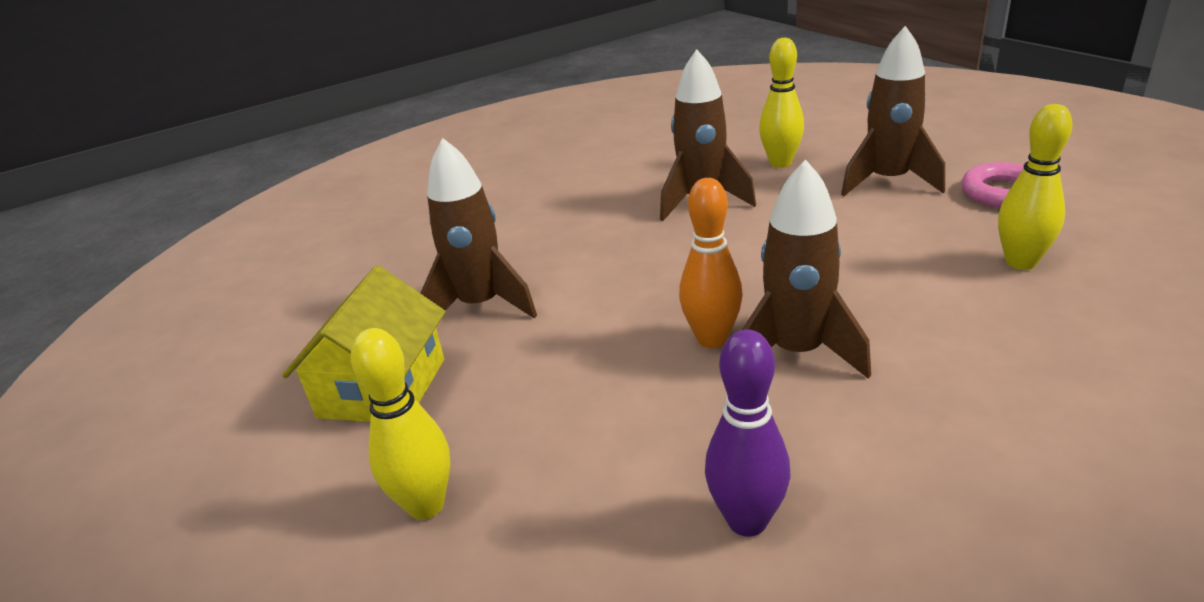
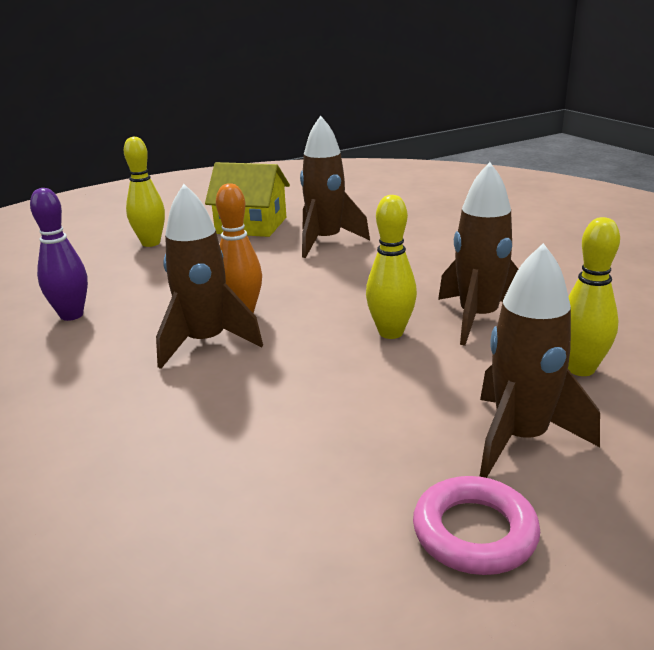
camera: 90 degrees right, 5 degrees down
(1020, 262) = (284, 490): yellow bowling pin -> yellow bowling pin (391, 333)

